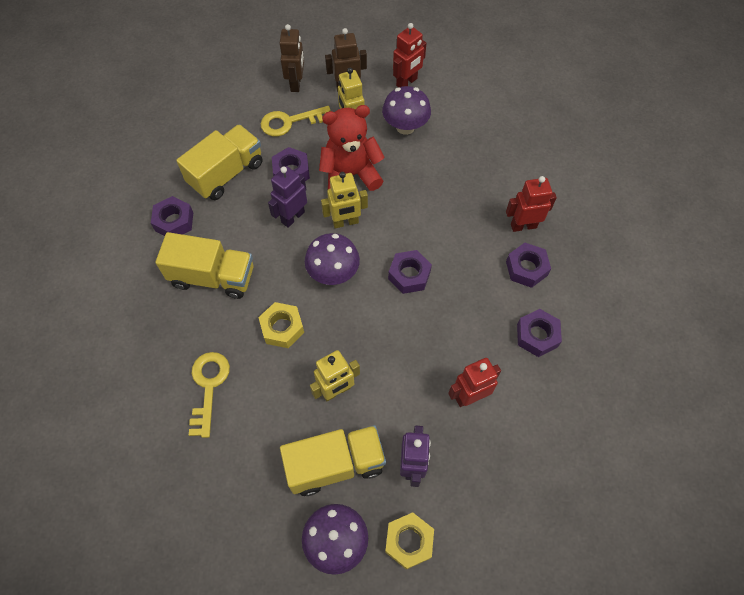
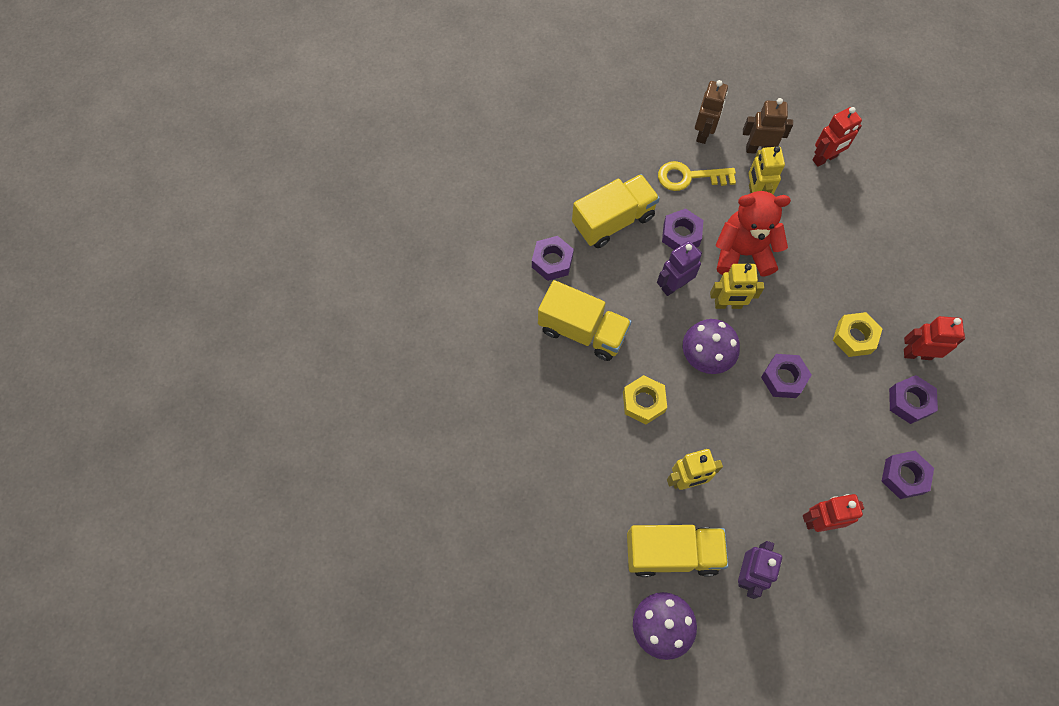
camera: 15 degrees right, 5 degrees up
(208, 387) = (561, 443): yellow key -> none
(405, 127) = (812, 211): purple mushroom -> none
(409, 541) = (729, 646): yellow nut -> yellow nut (854, 337)

